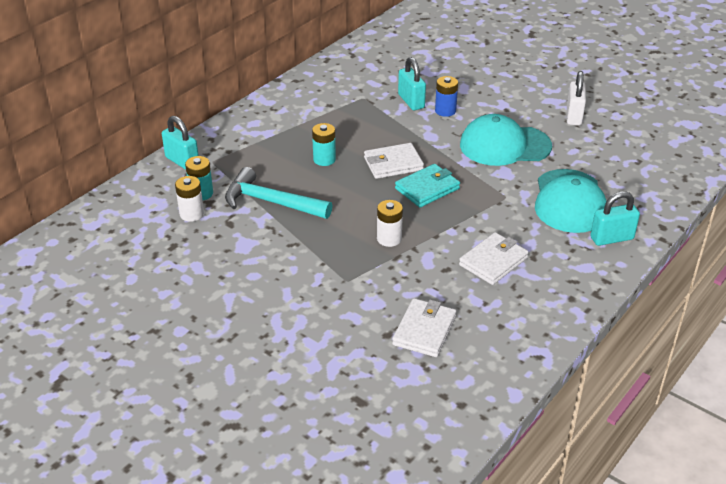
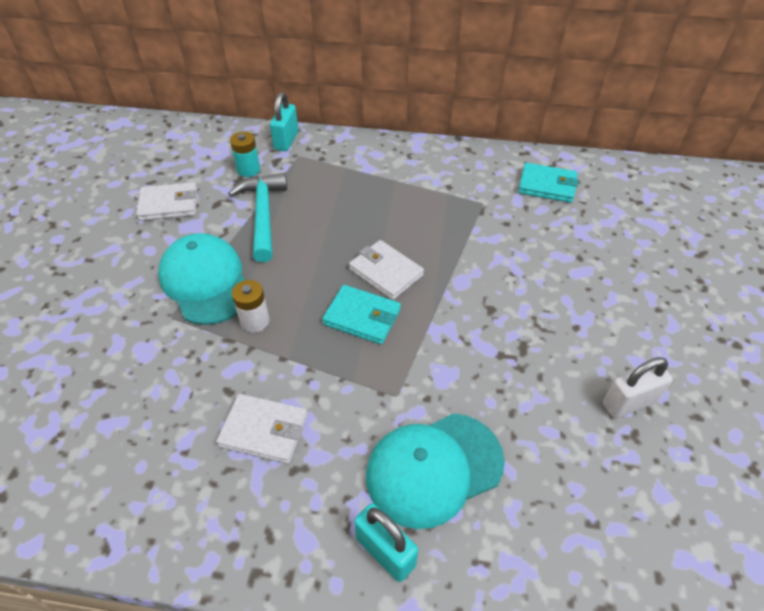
camera: 60 degrees right, 10 degrees up
(192, 214) = (216, 177): white battery -> none
(324, 159) = (355, 221): turquoise battery -> none
(372, 65) = (547, 185): none -> turquoise wallet
(411, 101) = (511, 240): turquoise padlock -> none
(424, 330) = (114, 413): white wallet -> white wallet (169, 204)
(445, 111) = (520, 274): blue battery -> none
(504, 145) = (499, 354): turquoise cap -> turquoise cap (206, 282)

